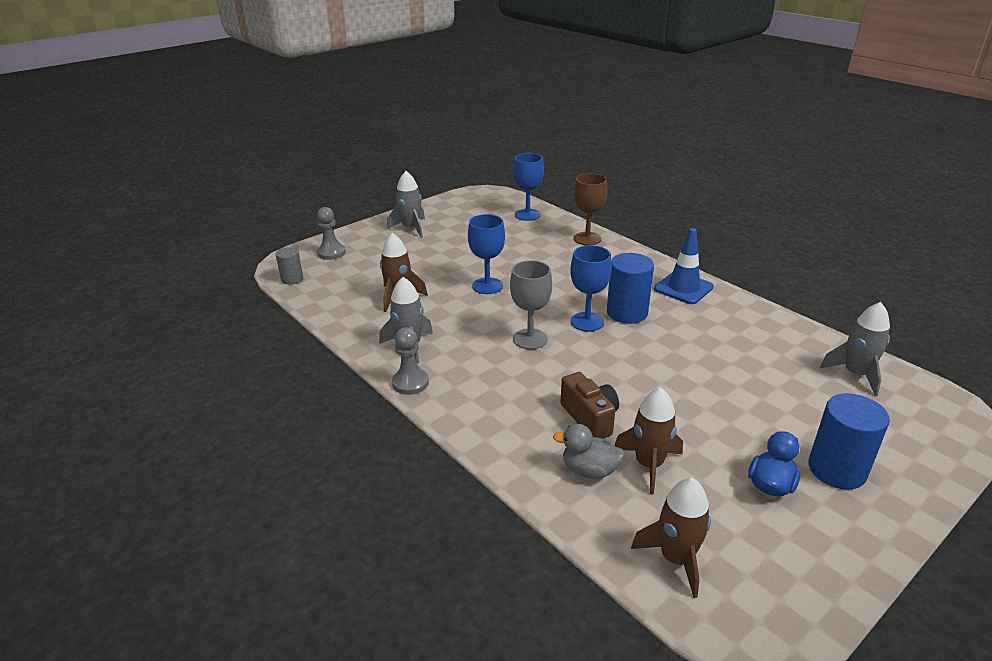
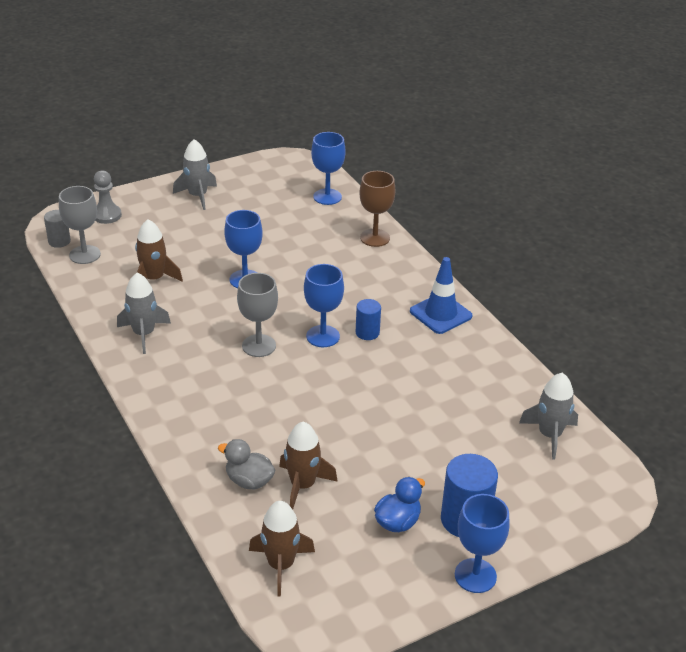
camera: 10 degrees right, 5 degrees up
(322, 286) = (85, 255): none -> grey goblet
(410, 383) = (130, 372): grey pawn -> none
(590, 418) = (274, 434): brown camera -> none
(627, 313) = (367, 332): blue cylinder -> blue cylinder, size x0.58
(890, 528) = (475, 575): none -> blue goblet

